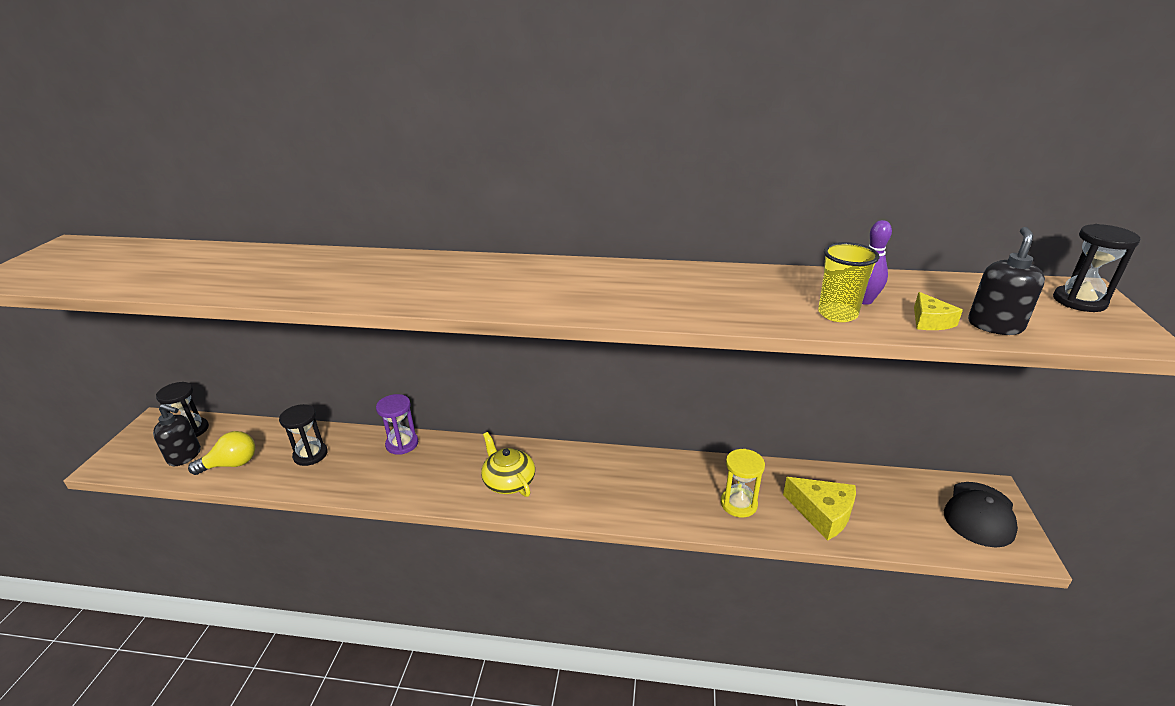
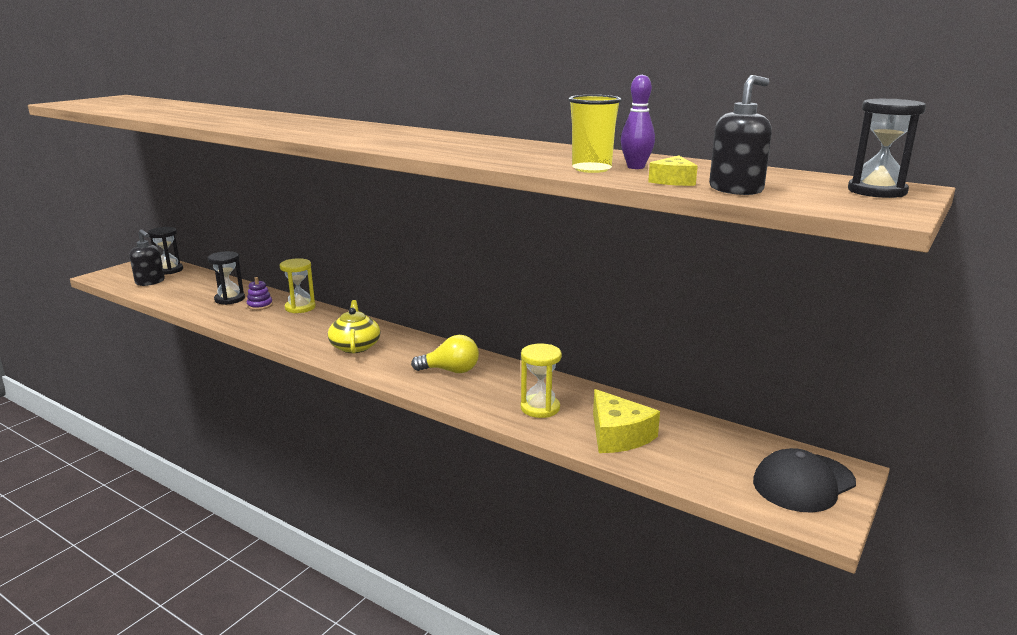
camera: 25 degrees right, 10 degrees down
(231, 464) = (173, 292): yellow light bulb -> yellow light bulb (450, 371)
(354, 454) = (260, 305): none -> purple stacking toy
(402, 444) = (300, 307): purple hourglass -> yellow hourglass

